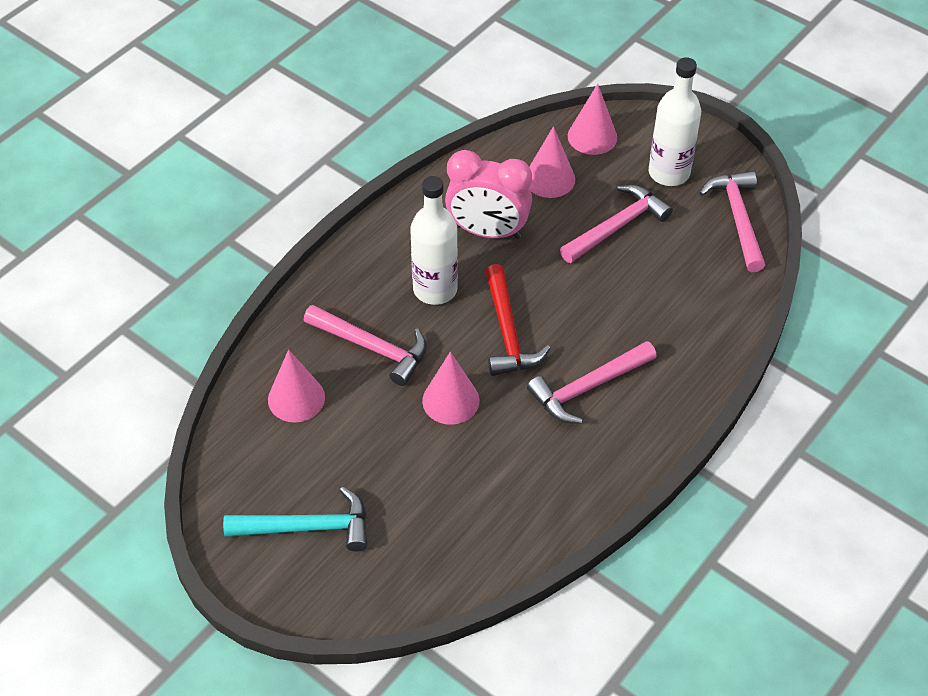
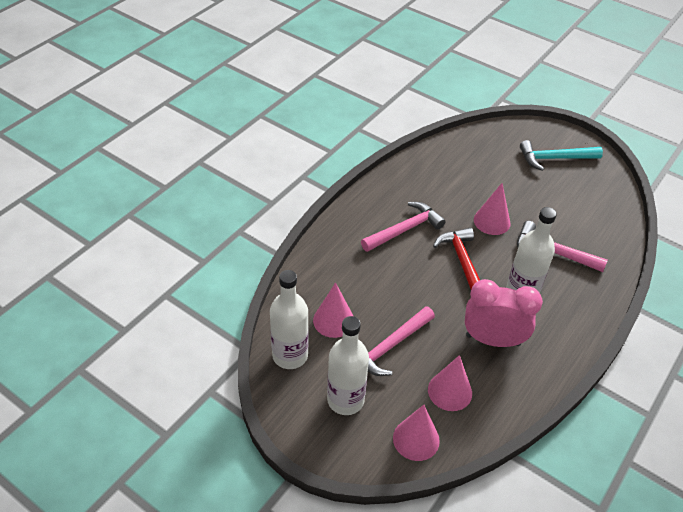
camera: 175 degrees right, 5 degrees down
(296, 398) = (590, 221): pink cone -> pink cone (333, 320)
(737, 219) = (290, 355): pink hammer -> white bottle

